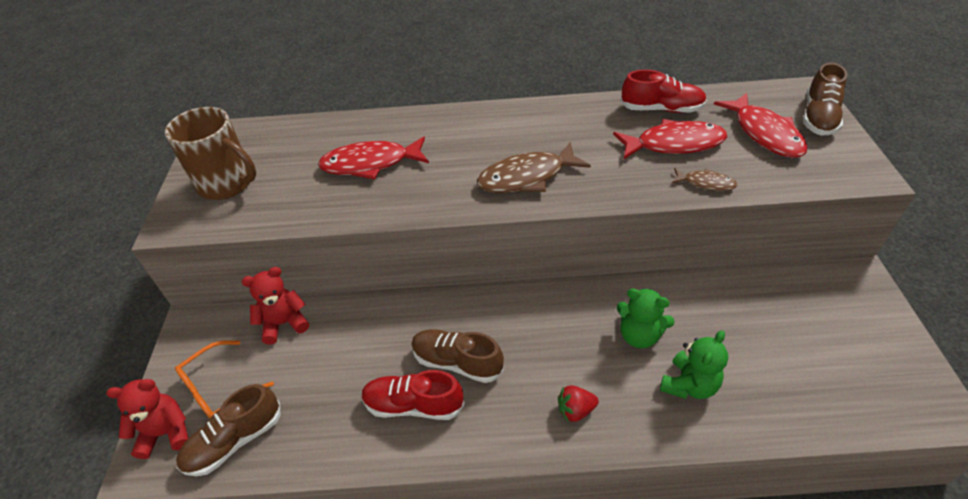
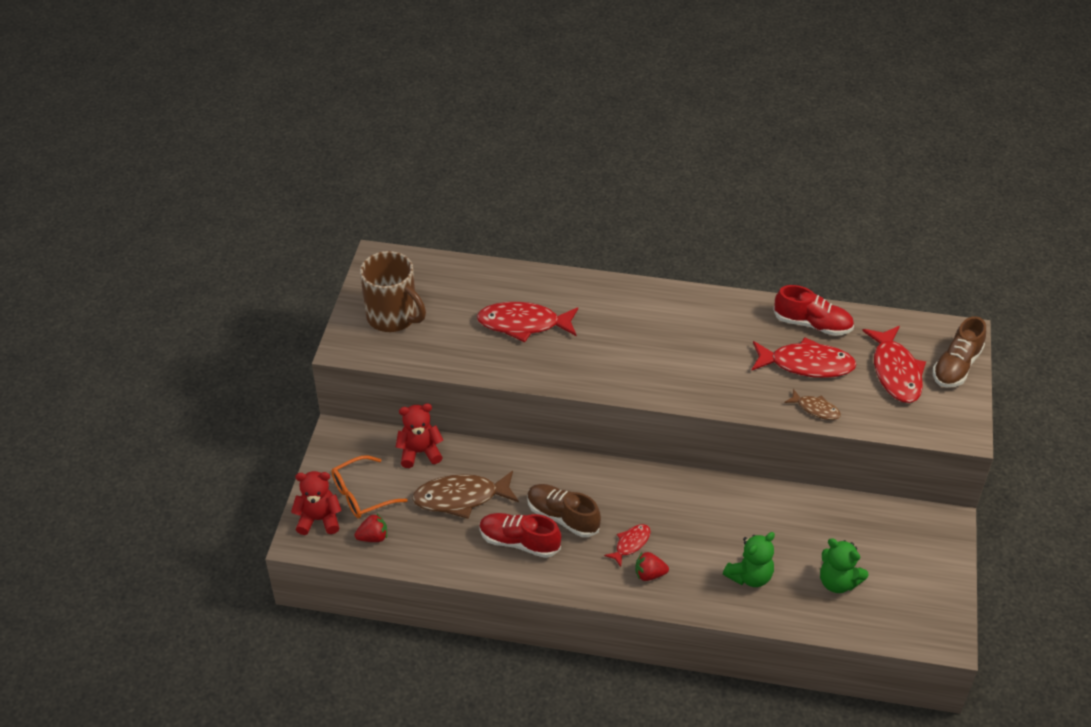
camera: 10 degrees right, 0 degrees up
(235, 441) = (373, 537): brown shoe -> red strawberry
(526, 177) = (660, 368): brown fish -> brown fish (461, 498)
(542, 377) = (631, 544): none -> red fish
(639, 335) = (725, 529): green teddy bear -> green teddy bear (838, 582)

